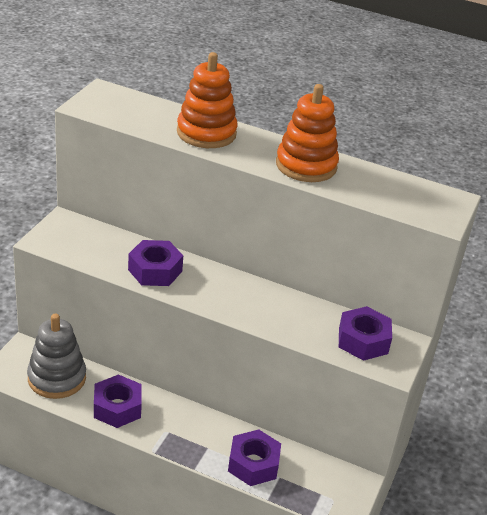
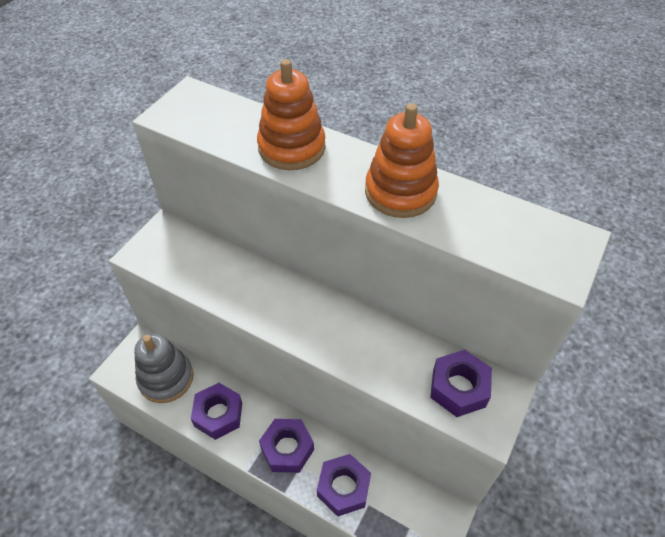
camera: 10 degrees right, 15 degrees up
(155, 270) = (245, 291): purple nut -> purple nut (287, 449)

